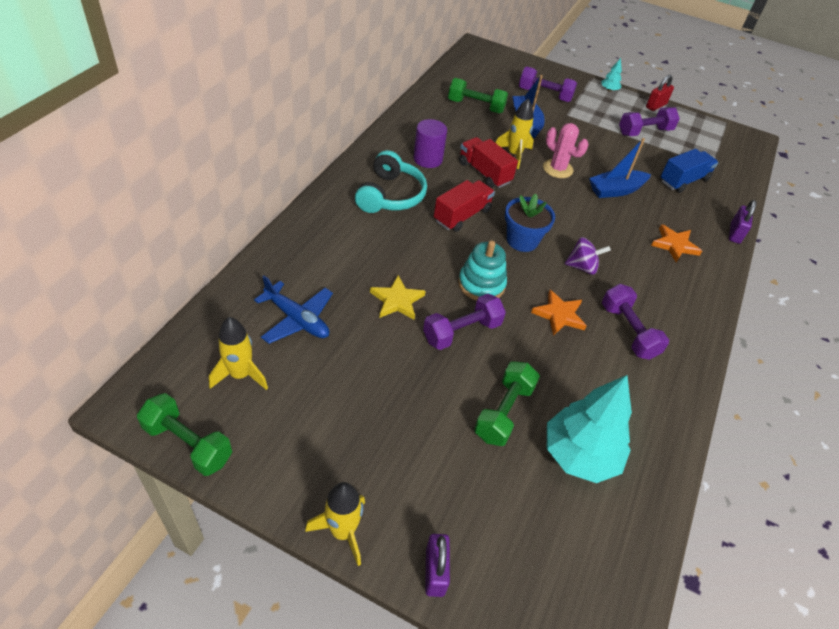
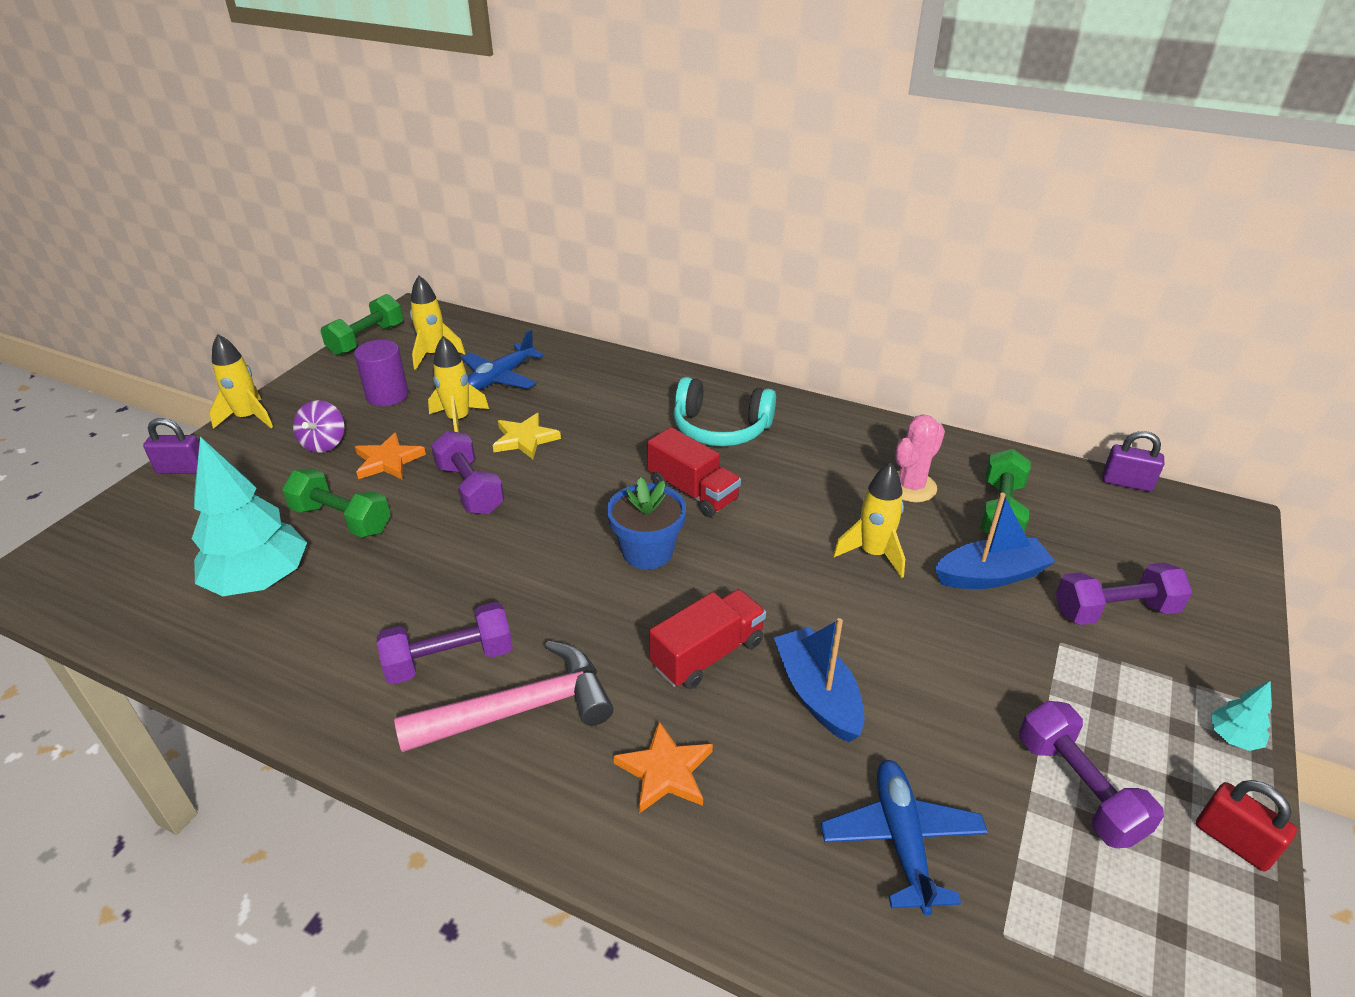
camera: 95 degrees right, 10 degrees down
(365, 346) = (458, 420): none -> yellow rocket
(428, 159) = (817, 459): purple cylinder -> purple cylinder (387, 395)
(481, 284) = (552, 507): turquoise stacking toy -> none
(484, 173) = (805, 516): red truck -> red truck (707, 654)
(544, 95) = (1114, 611): purple dumbbell -> purple dumbbell turned 60 degrees clockwise
(557, 169) = (854, 610): pink cactus -> pink cactus (911, 487)
(559, 315) = (491, 581): orange star -> orange star (388, 461)
(582, 267) = (593, 618): purple spinning top -> purple spinning top (324, 443)
(654, 298) = (520, 709): none -> pink hammer
(683, 180) = (902, 840): blue truck -> blue plane
(735, 233) = (724, 915): purple padlock -> purple padlock (1126, 483)

